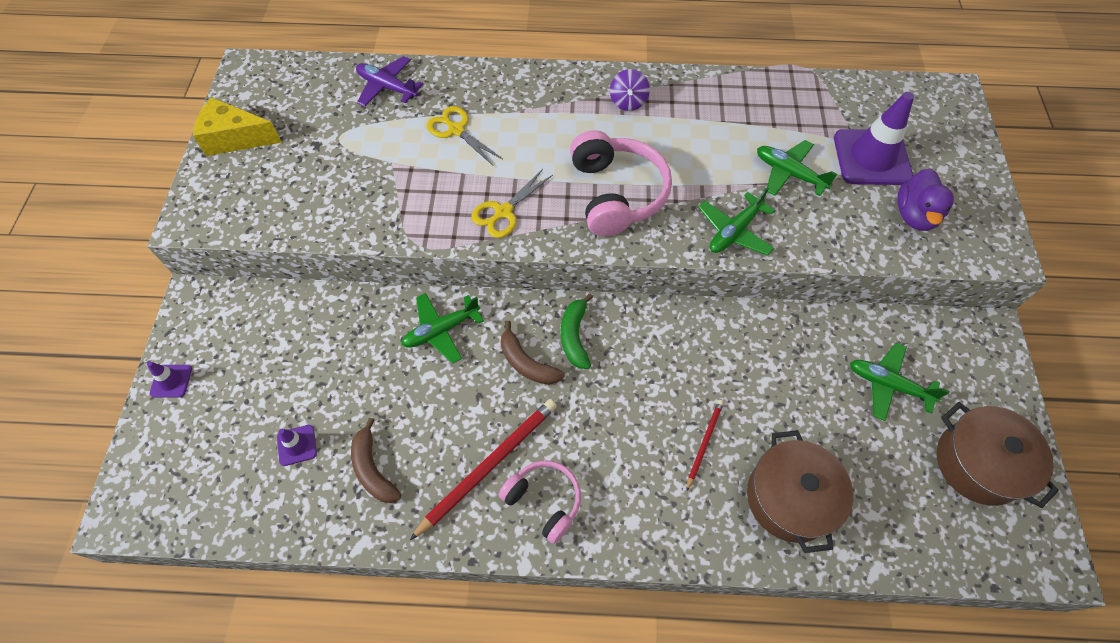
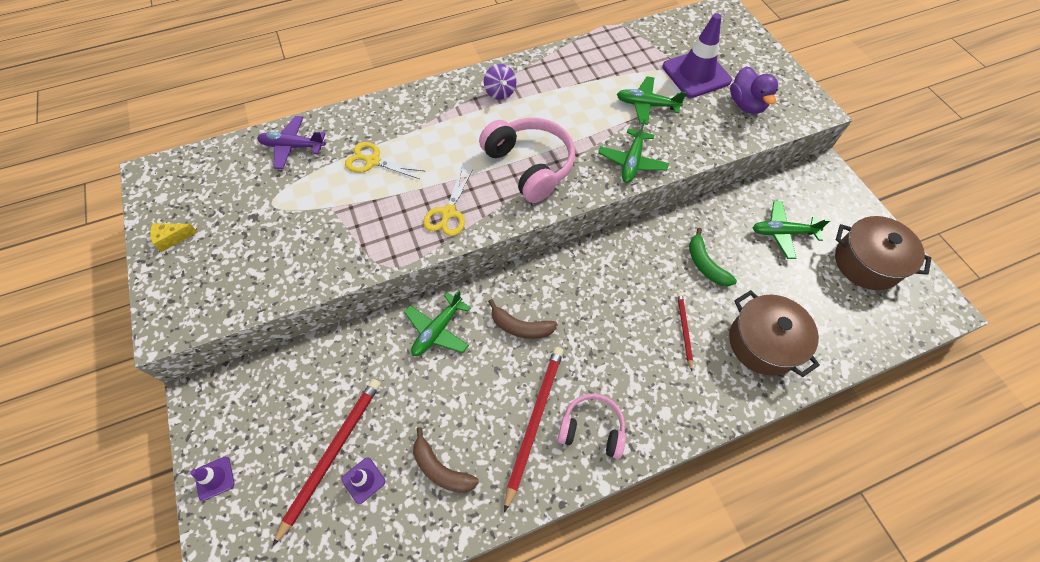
camera: 25 degrees left, 0 degrees up
(235, 138) = (172, 238): yellow cheese -> yellow cheese, size x0.53
(281, 407) = (332, 454): none -> red pencil
(574, 336) = (546, 290): green banana -> green banana (705, 264)

